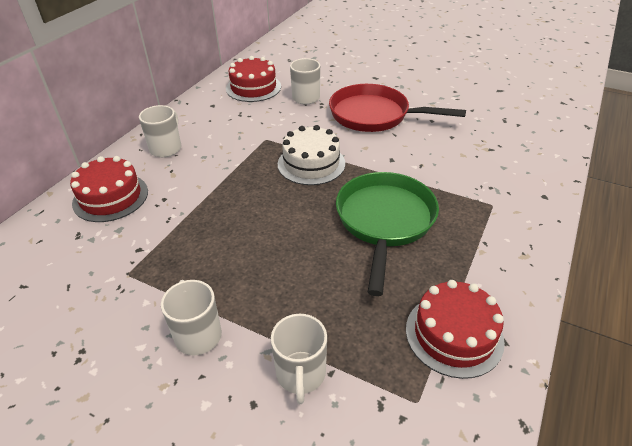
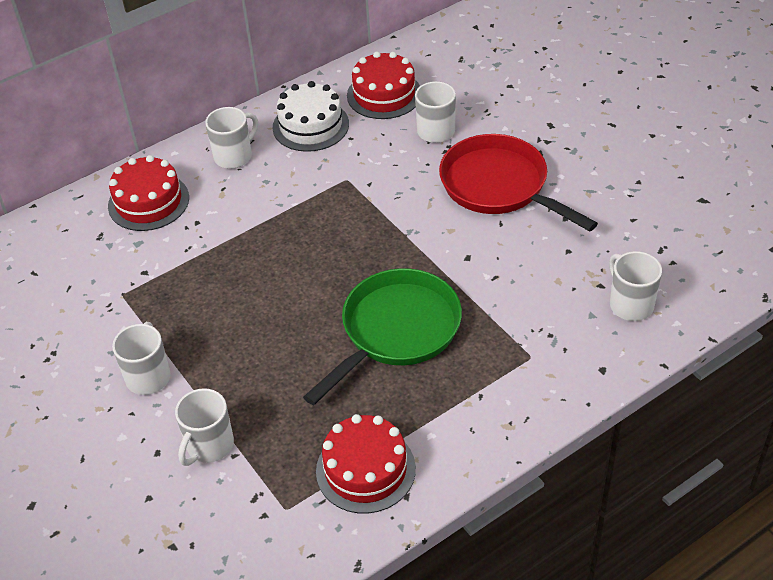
camera: 30 degrees right, 5 degrees up
(311, 163) = (373, 231): white cake -> white cake (310, 125)
(519, 153) = (630, 304): none -> white mug

